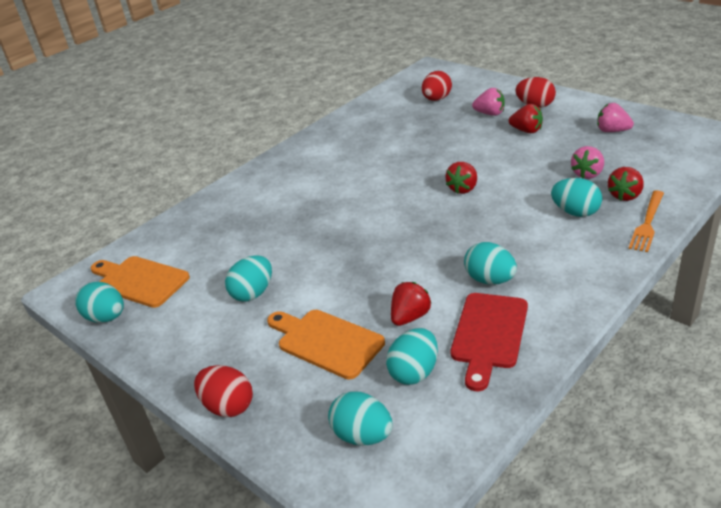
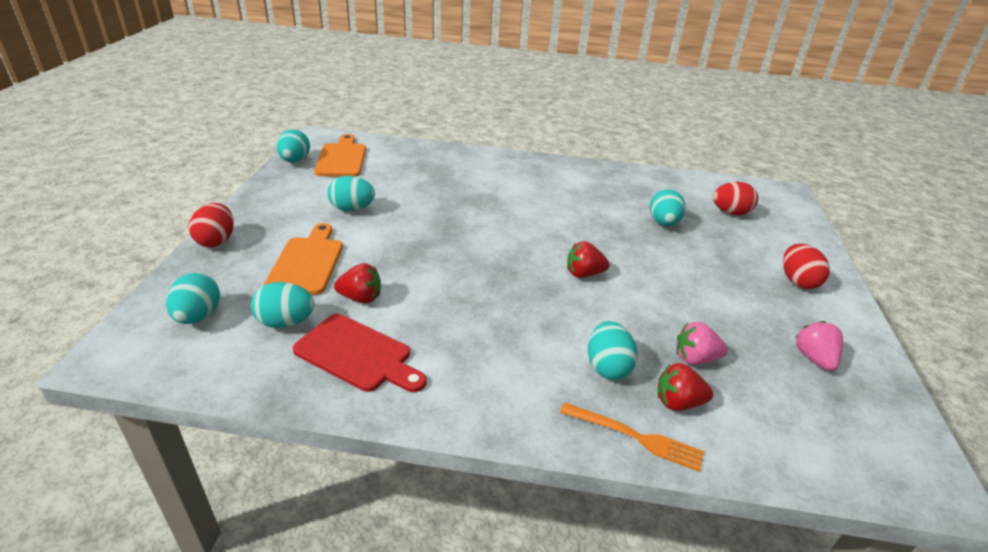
camera: 50 degrees right, 0 degrees up
(489, 334) = (357, 354): red cutting board -> red cutting board turned 135 degrees counterclockwise
(490, 114) = (742, 254): pink strawberry -> none
(490, 280) = (443, 333): turquoise egg -> turquoise egg (663, 223)
(526, 131) = (737, 288): red strawberry -> none
(647, 223) = (635, 437): orange fork -> orange fork turned 150 degrees counterclockwise

